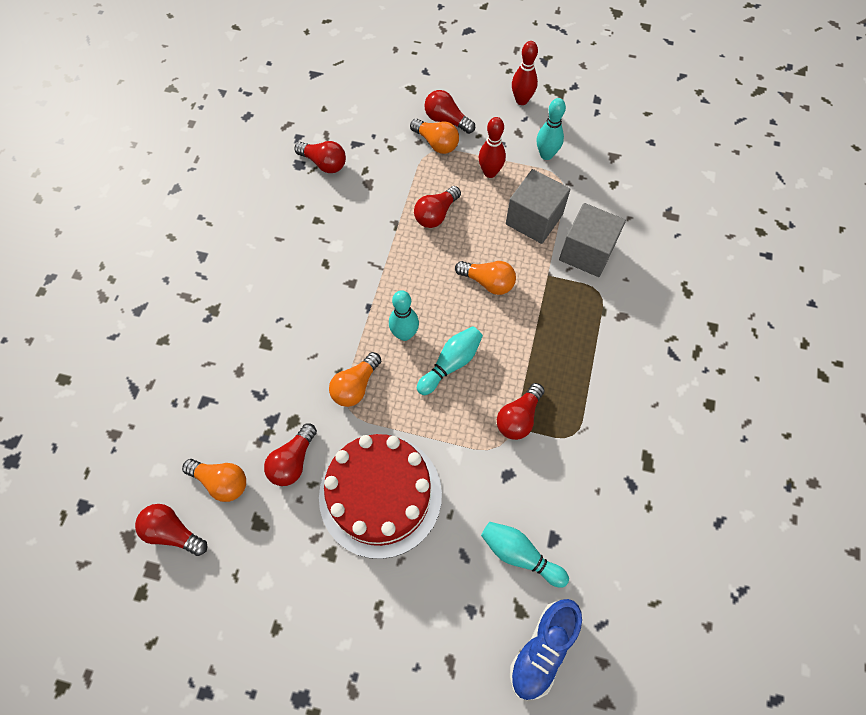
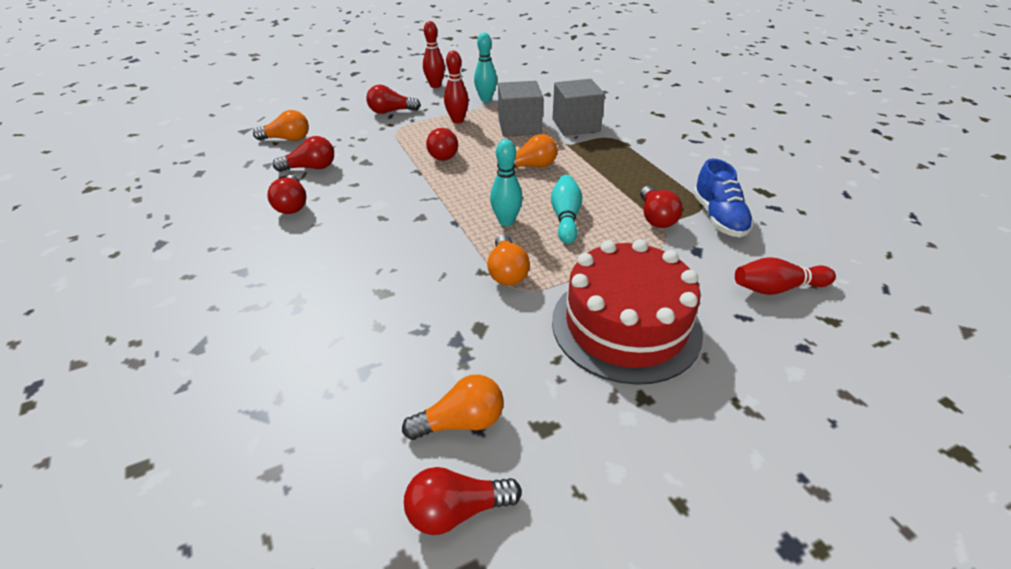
camera: 40 degrees left, 25 degrees down
(293, 461) = (516, 355): red light bulb -> red light bulb (292, 205)
(436, 143) = (397, 123): orange light bulb -> orange light bulb (287, 139)
(520, 554) = (777, 288): turquoise bowling pin -> red bowling pin
(542, 649) = (883, 331): blue shoe -> blue shoe (718, 217)

